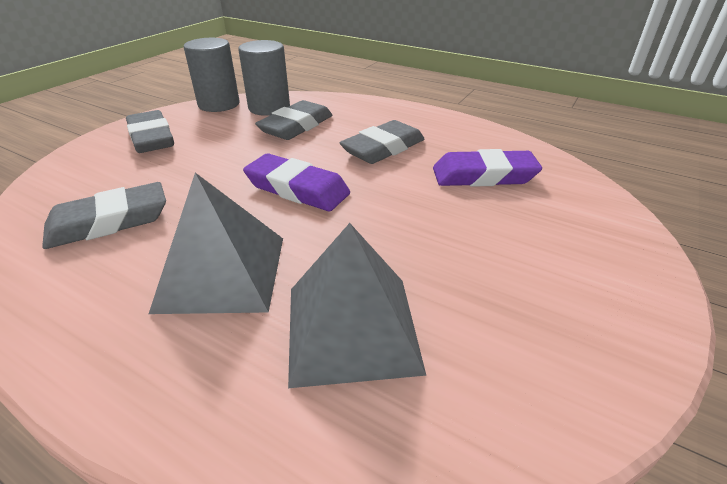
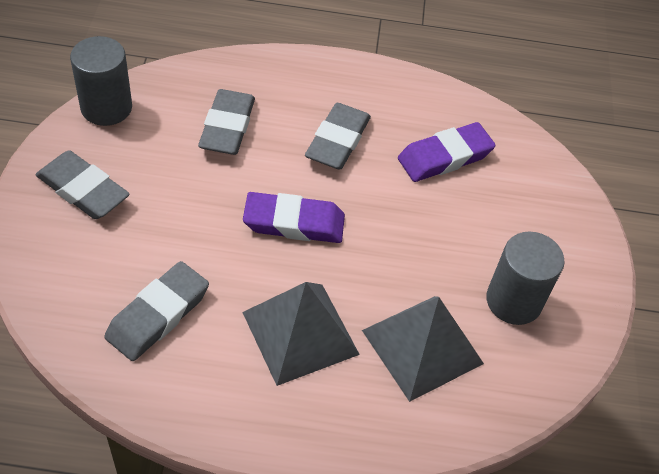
camera: 30 degrees left, 15 degrees up
(269, 108) = (172, 100): grey cylinder -> grey cylinder (513, 301)

